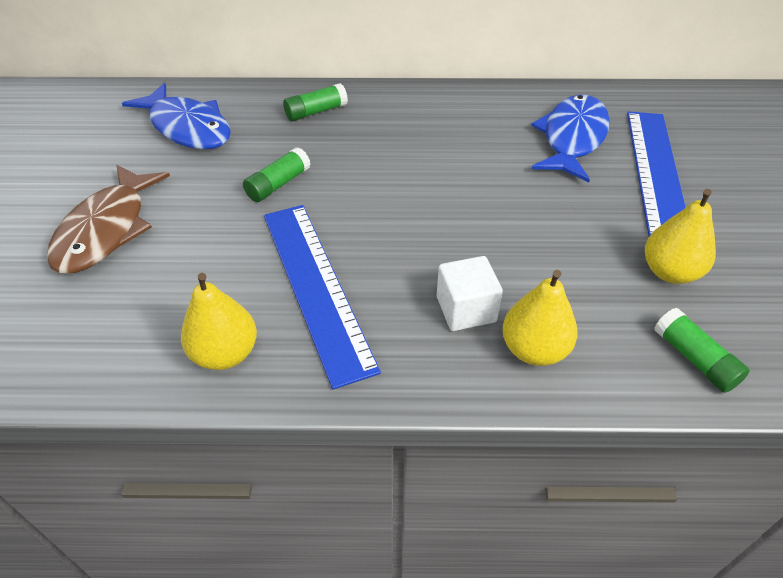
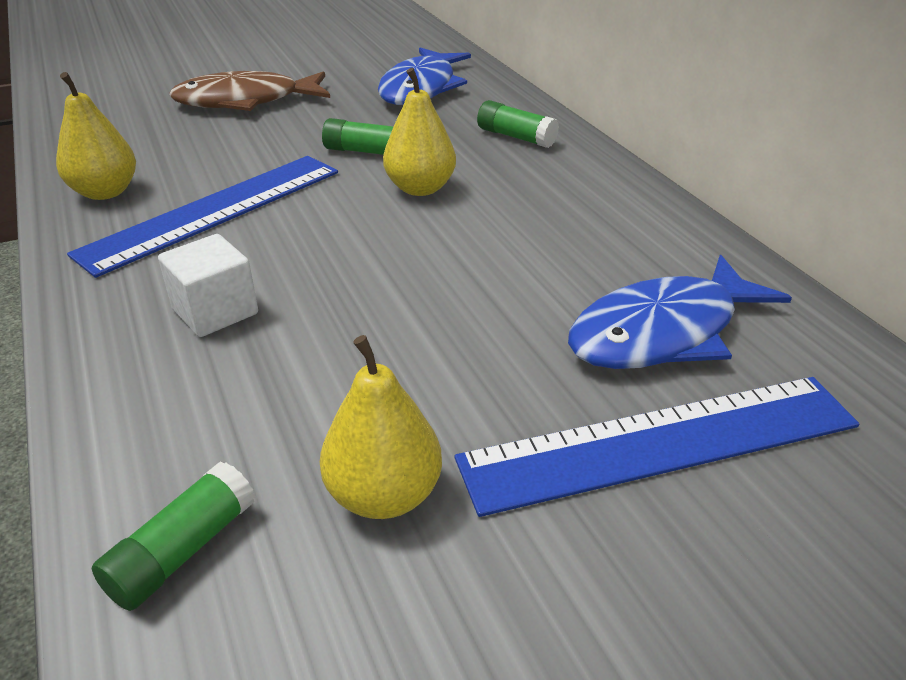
camera: 65 degrees right, 10 degrees down
(534, 349) = (159, 378): yellow pear -> yellow pear (420, 188)
(572, 138) = (663, 332): blue fish -> blue fish turned 150 degrees clockwise

